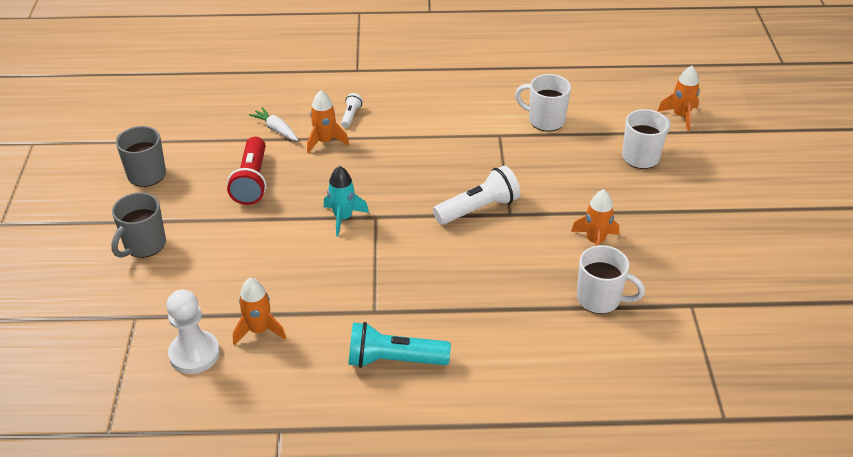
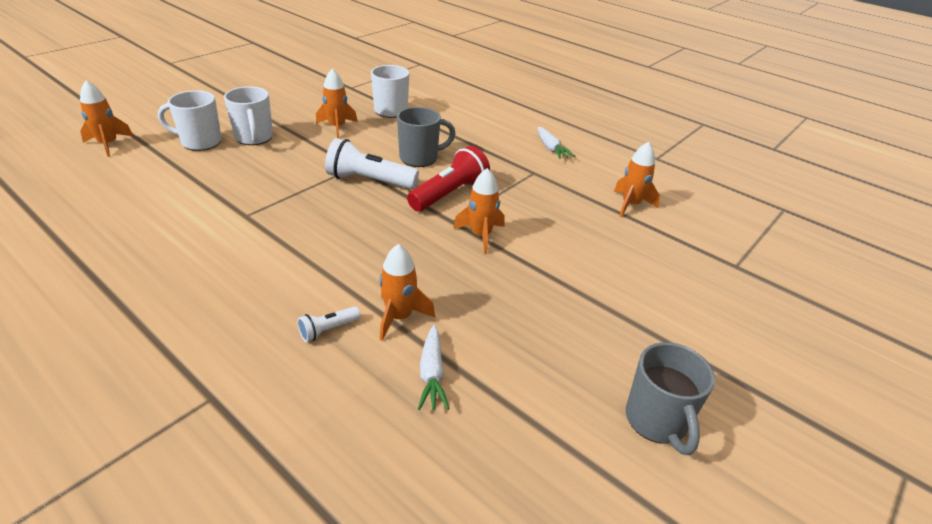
camera: 140 degrees left, 5 degrees down
(144, 245) = (701, 324): grey mug -> grey mug (420, 158)
(194, 354) = (693, 217): white pawn -> none
(252, 181) = (529, 323): red flashlight -> red flashlight (449, 194)
(343, 218) = (481, 235): turquoise rocket -> orange rocket
(394, 360) = (551, 148): turquoise flashlight -> white carrot
(545, 120) = (189, 202): white mug -> white mug (254, 138)

